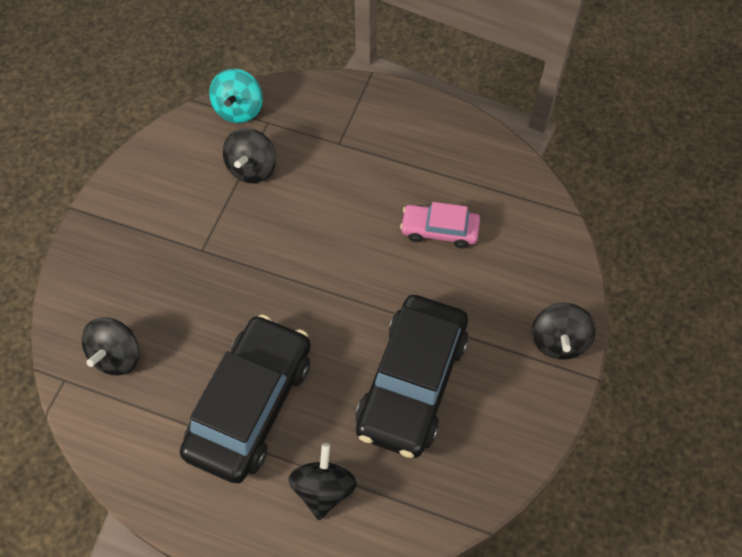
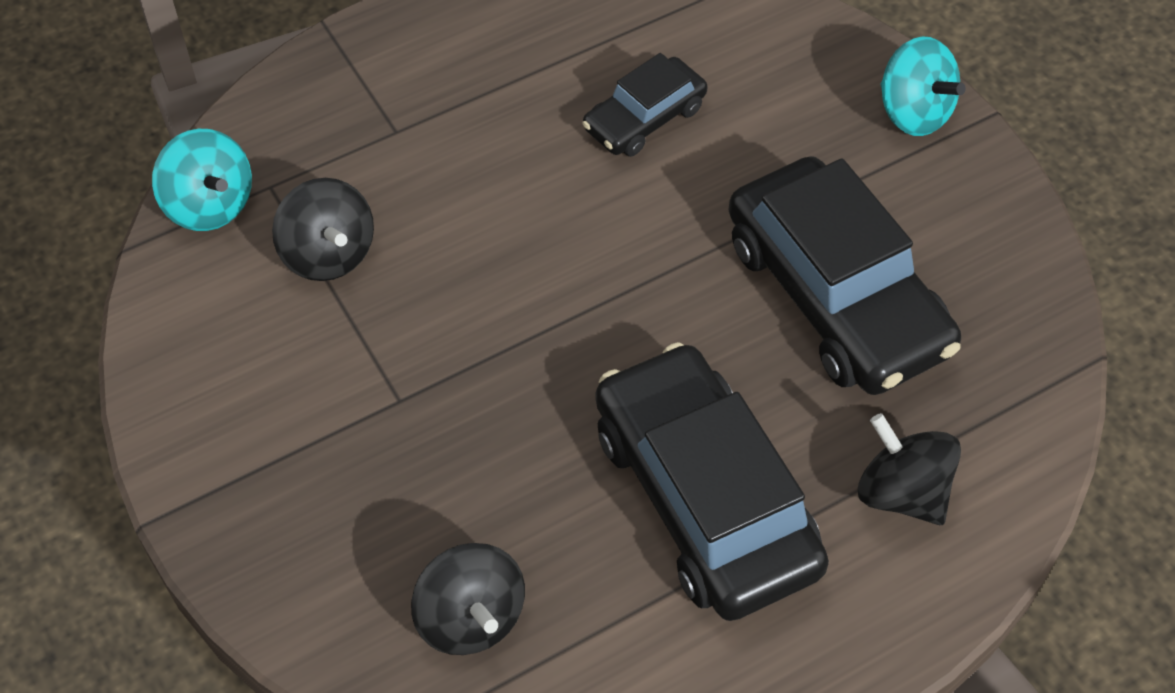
camera: 50 degrees left, 5 degrees down
(439, 230) = (644, 118): pink car -> black car
(558, 341) = (913, 112): black spinning top -> turquoise spinning top

